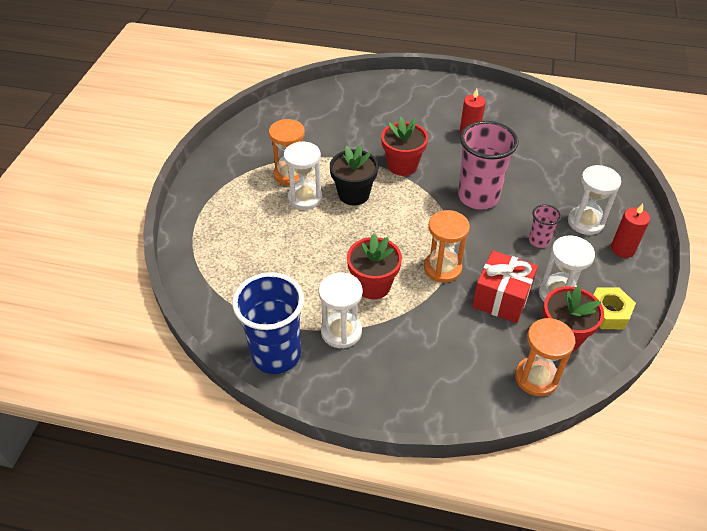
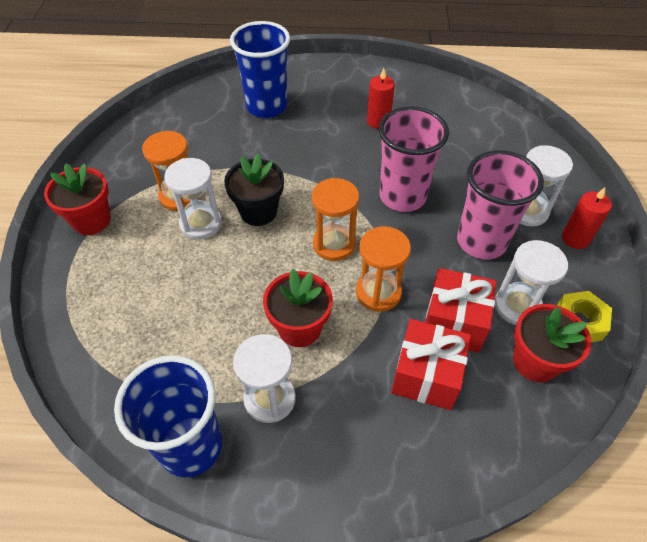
camera: 10 degrees left, 5 degrees up
(374, 111) = (266, 106): none -> blue cup
(402, 165) = (309, 168): red flower pot -> red flower pot (91, 220)
(470, 333) = (426, 375): none -> red gift
(536, 378) = (517, 423): orange hourglass -> orange hourglass (334, 244)
(539, 241) = (481, 241): pink cup -> pink cup, size x2.07

